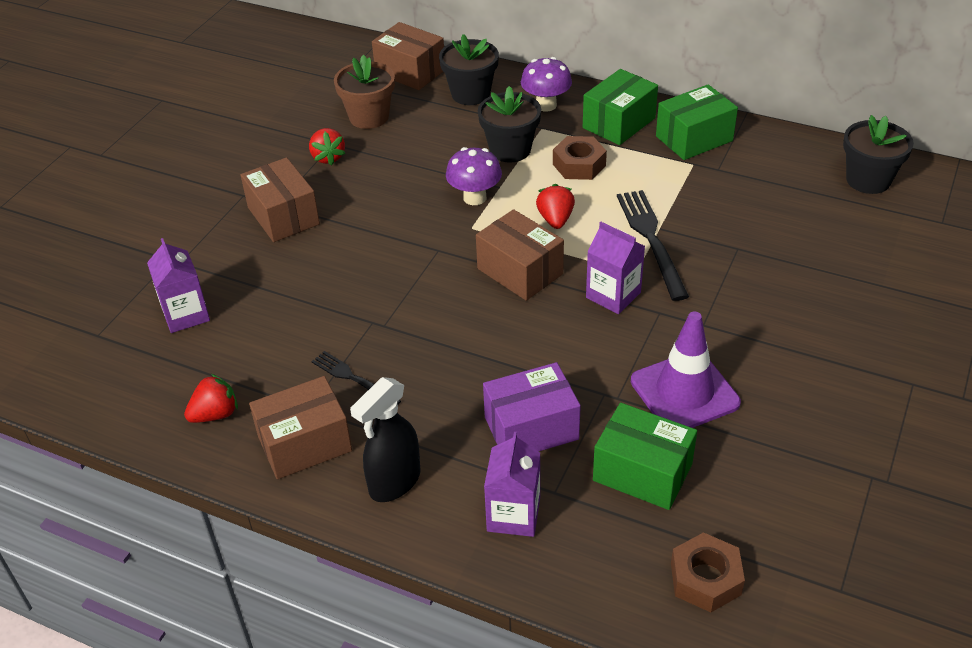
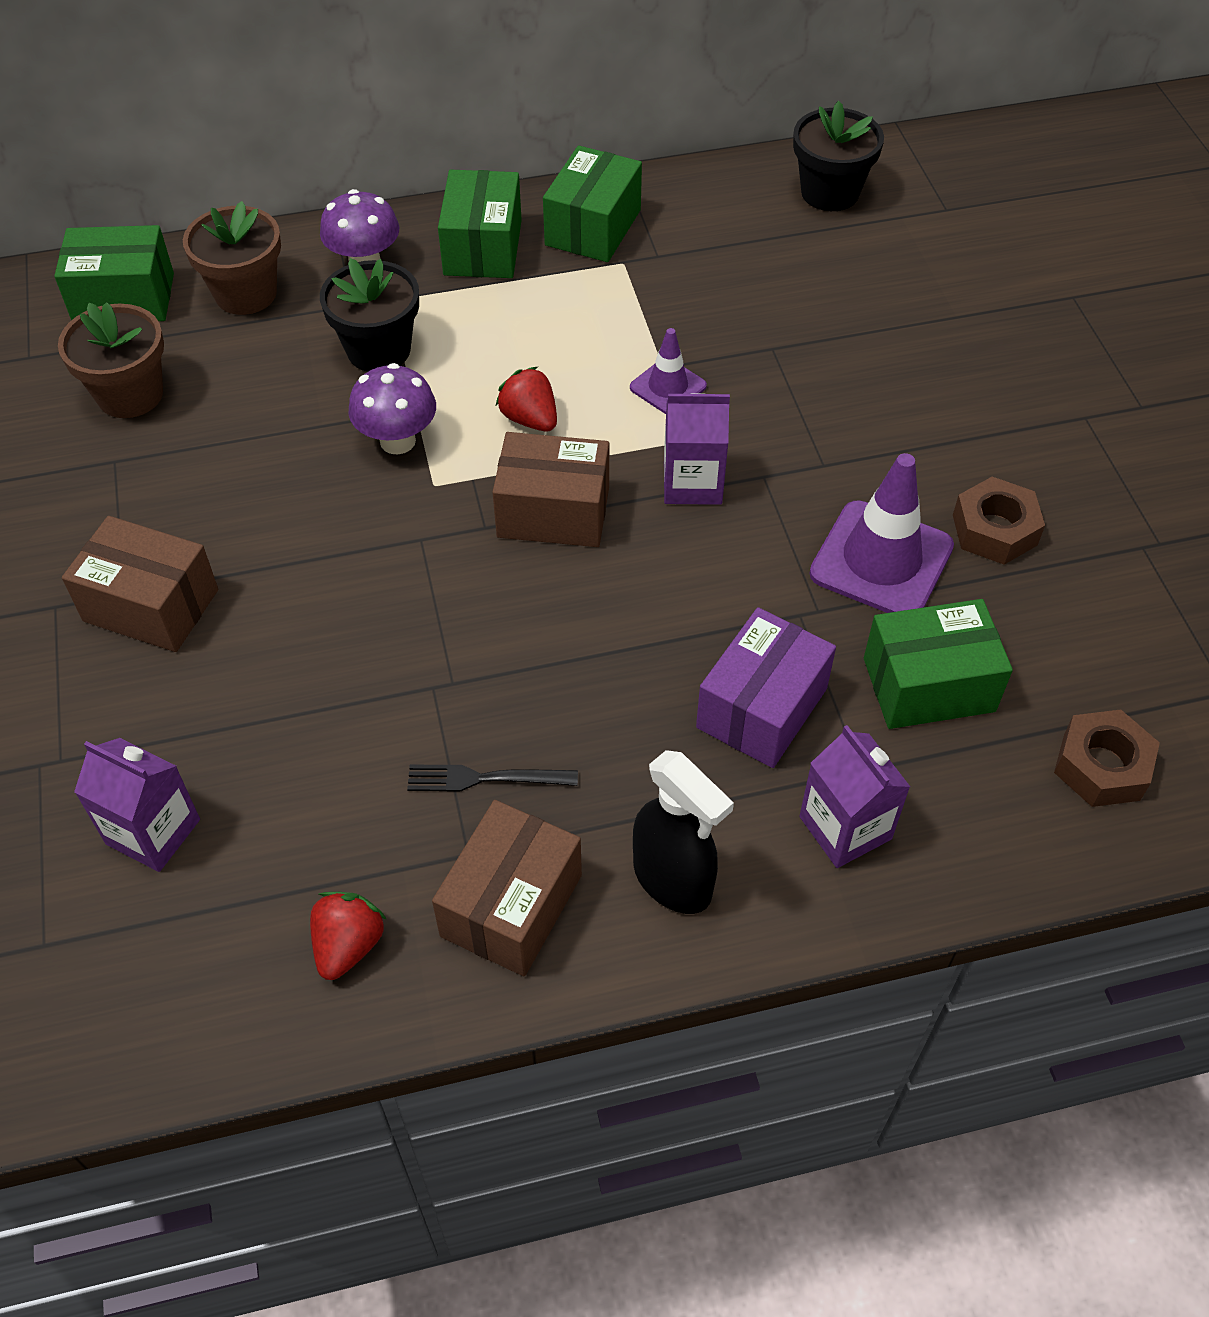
camera: 40 degrees left, 10 degrees up
(328, 157) = (129, 484): red strawberry -> none
(394, 482) = (673, 881): black spray bottle -> black spray bottle turned 45 degrees counterclockwise
(410, 72) = (124, 298): brown box -> green box
(470, 94) = (245, 294): black flower pot -> brown flower pot
(579, 165) = (488, 329): brown nut -> brown nut (994, 530)
(651, 239) = (668, 387): black fork -> purple traffic cone

